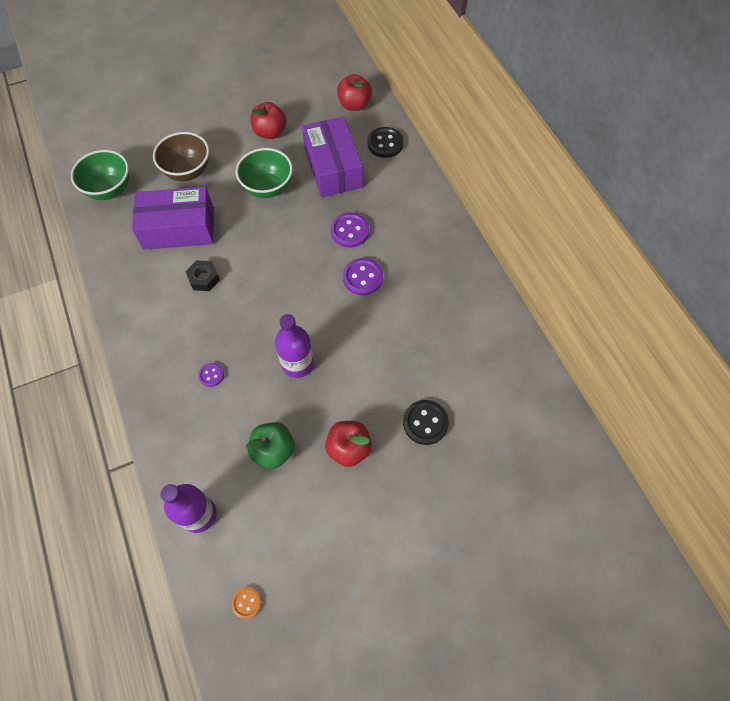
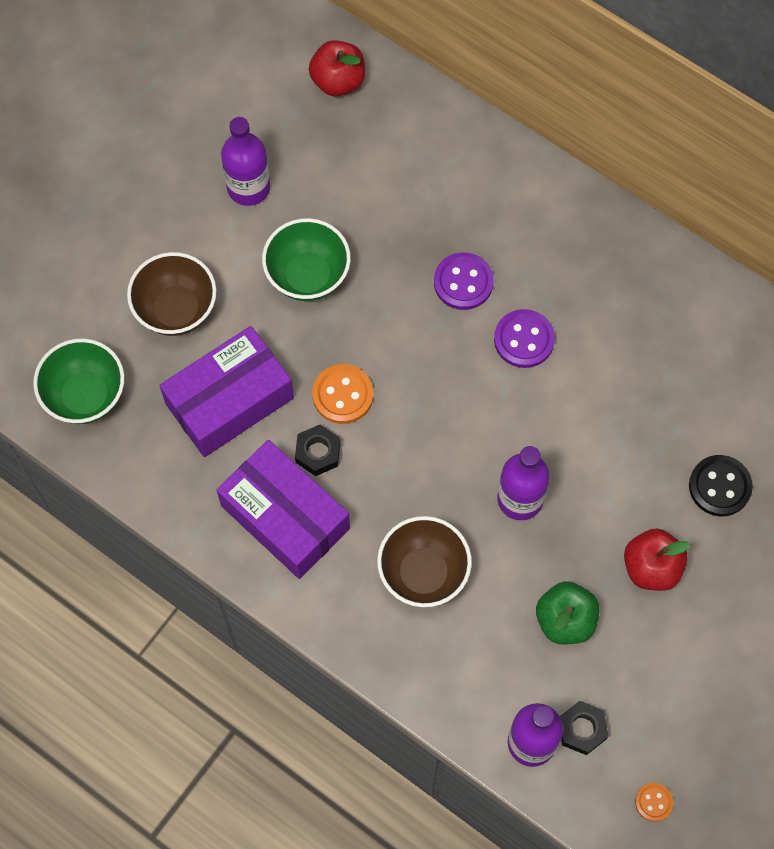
camera: 30 degrees left, 5 degrees up
(211, 375) = (423, 573): purple button -> brown bowl
(235, 525) = (582, 729): none -> black nut
(240, 256) = (343, 395): none -> orange button
(270, 132) = (248, 187): red apple -> purple bottle
(333, 168) = (376, 198): purple box -> purple box (285, 517)
(385, 144) = (423, 123): black button -> none

